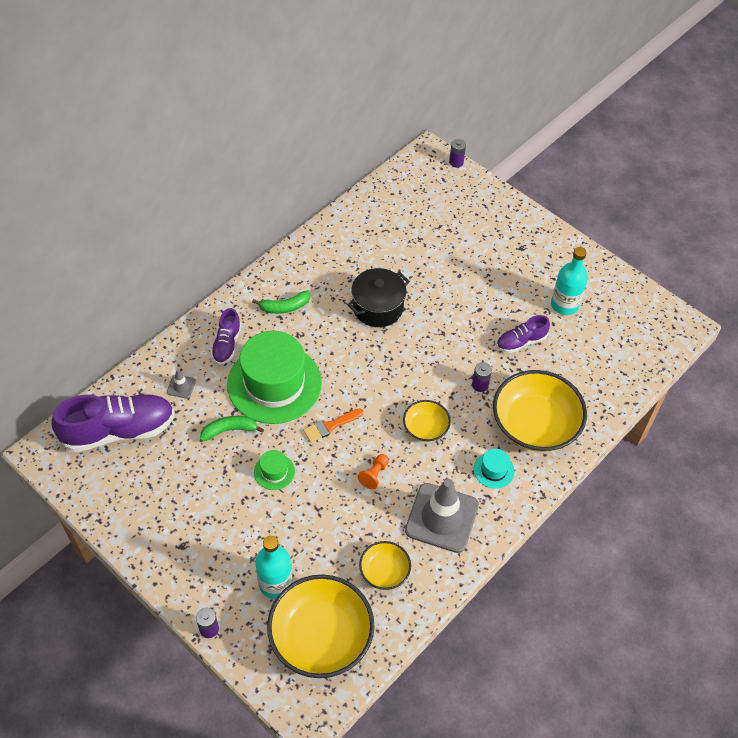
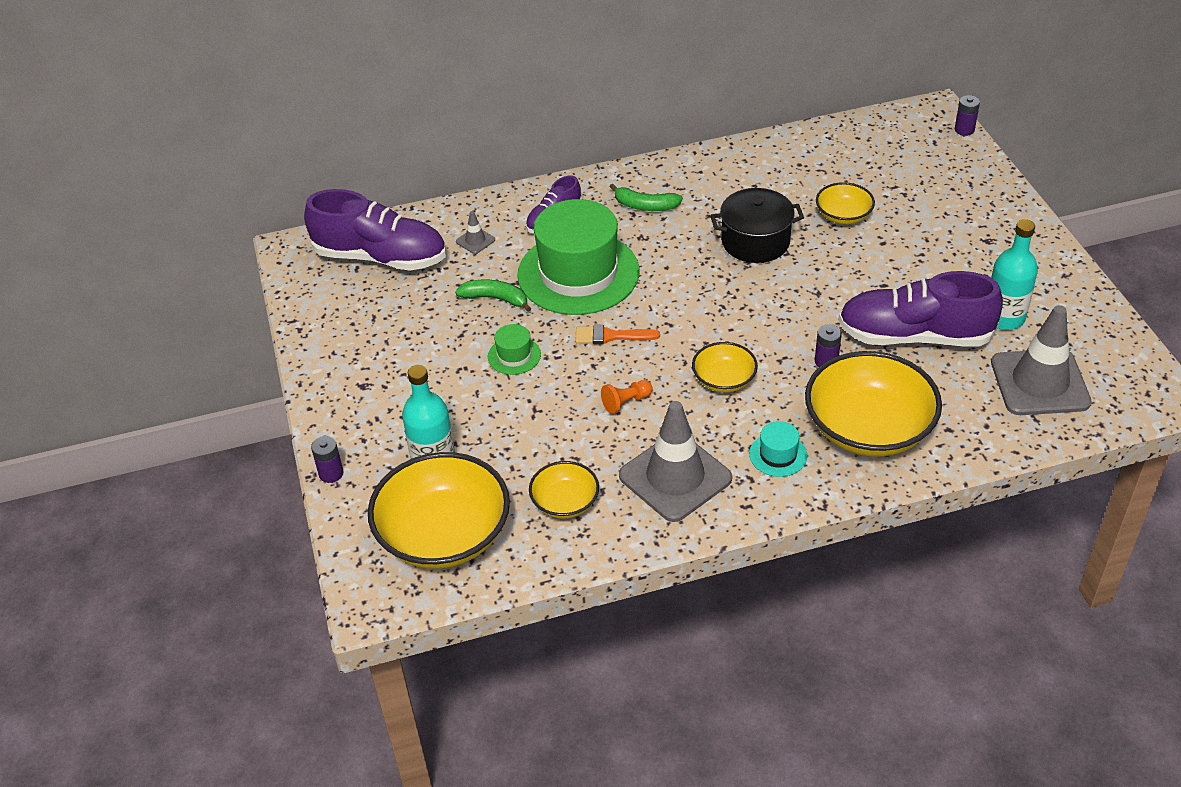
camera: 35 degrees right, 10 degrees down
(421, 263) = (843, 215): none -> yellow bowl
(521, 342) = (914, 336): purple shoe -> purple shoe, size x1.91
(611, 345) = (1039, 383): none -> grey traffic cone

